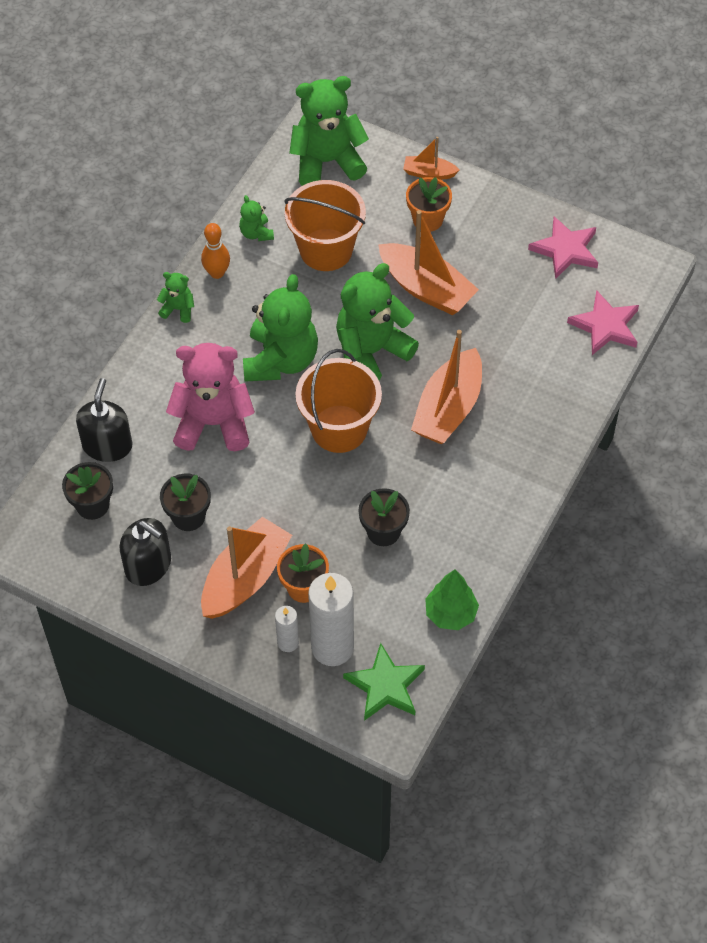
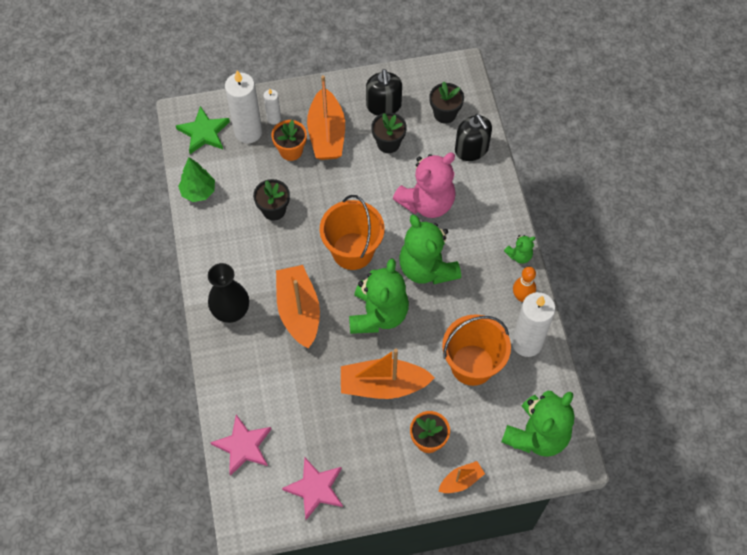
camera: 140 degrees right, 5 degrees up
(148, 565) = (383, 105): black soap dispenser -> black soap dispenser turned 90 degrees counterclockwise
(256, 233) = (527, 343): green teddy bear -> white candle
(519, 455) = (231, 312): none -> black vase

